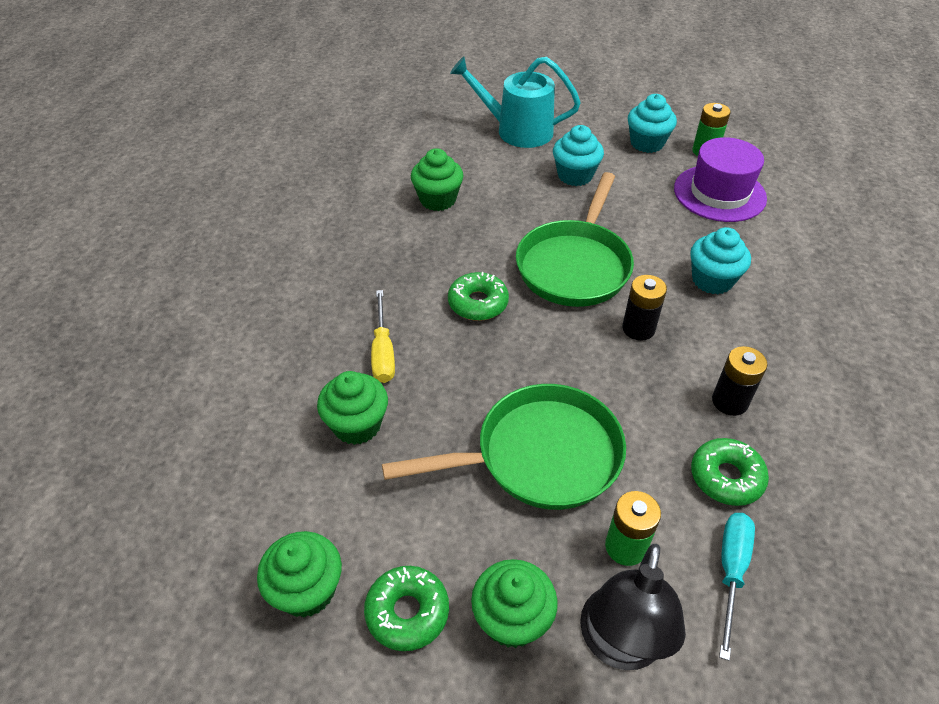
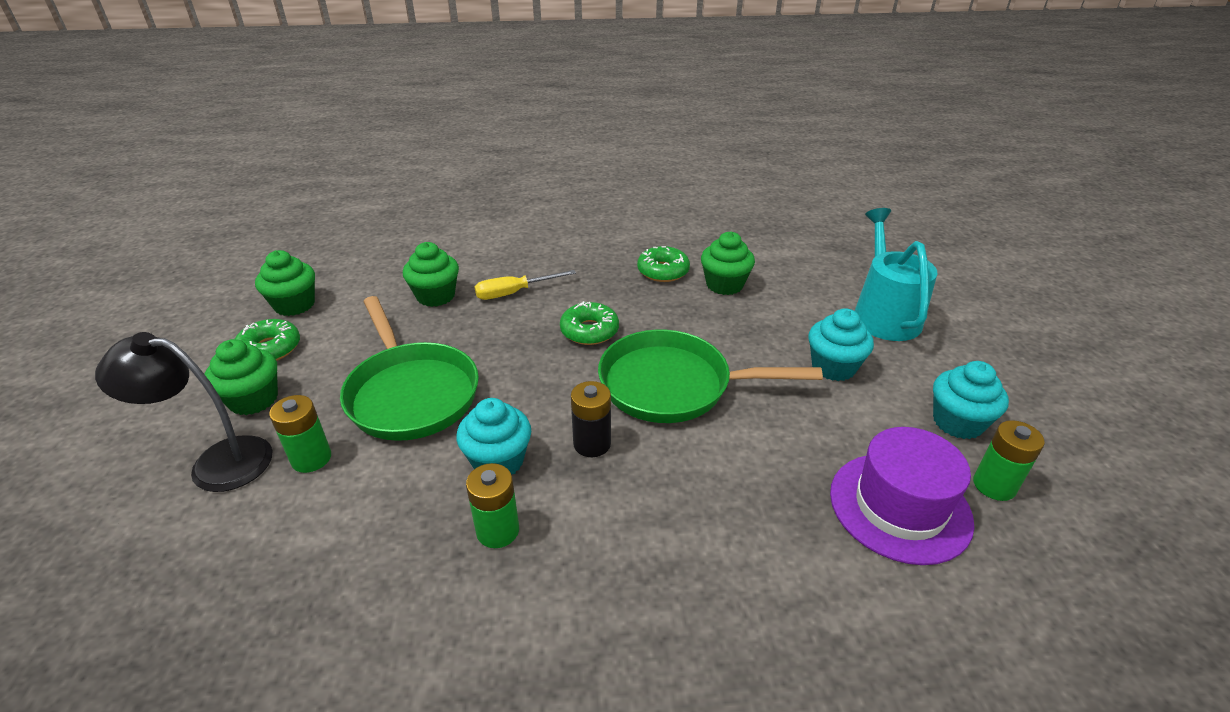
camera: 75 degrees right, 10 degrees down
(712, 280) = (703, 506): turquoise cupcake -> turquoise cupcake (498, 461)
(726, 477) = (389, 531): green donut -> green donut (663, 271)
(729, 401) = (498, 531): black battery -> green battery
(731, 571) = (274, 538): turquoise screwdriver -> none

